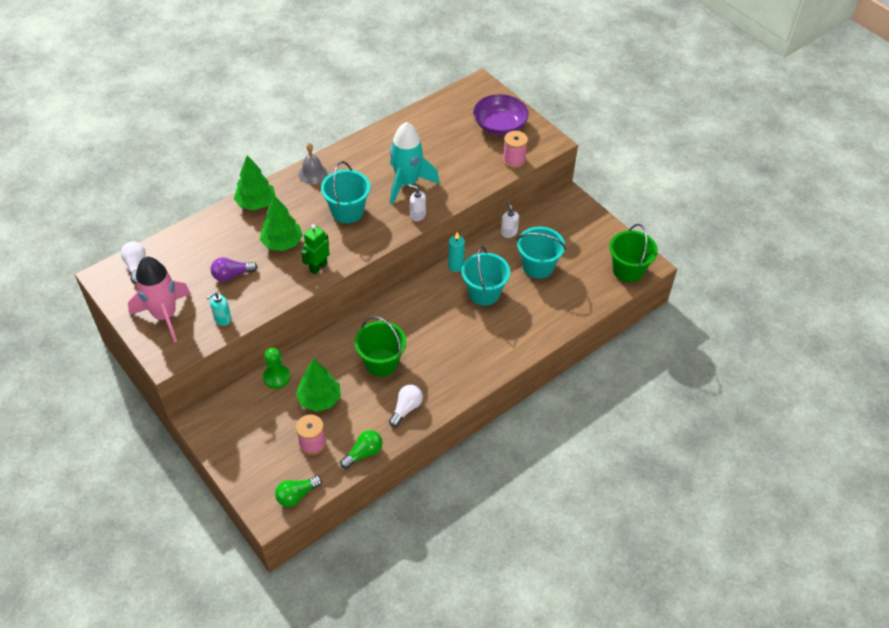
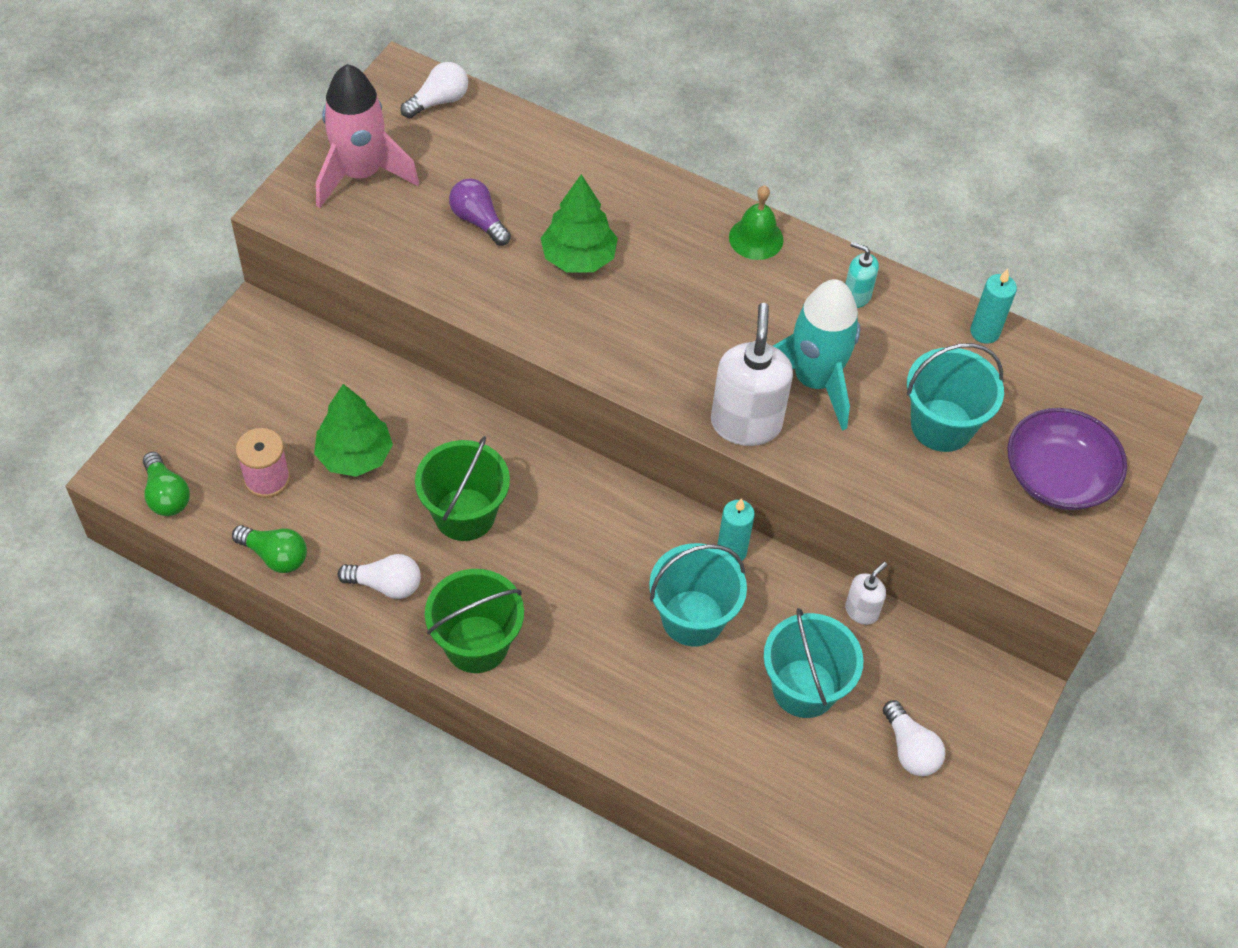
camera: 65 degrees right, 5 degrees up
(222, 319) = (386, 244): turquoise soap dispenser -> turquoise soap dispenser (856, 296)
(256, 203) = (645, 190): green tree -> none
(277, 377) = (373, 383): green pawn -> none
(297, 495) = (166, 495): green light bulb -> green light bulb turned 150 degrees counterclockwise
(312, 173) = (756, 238): grey bell -> green bell
(318, 267) = (552, 325): green robot -> none
(347, 211) = (697, 319): turquoise bucket -> turquoise bucket (942, 425)
(413, 118) = (984, 332): none -> turquoise candle
(417, 215) = (746, 423): white soap dispenser -> white soap dispenser, size x1.96
(514, 160) = (978, 531): pink spool -> none
(582, 242) = (910, 749): none -> white light bulb
(628, 270) = (882, 857): green bucket -> green bucket (476, 644)

